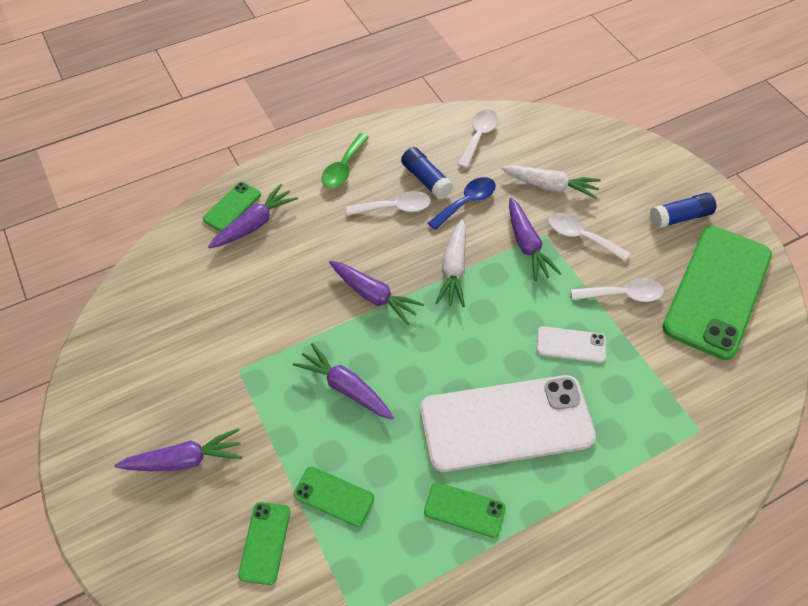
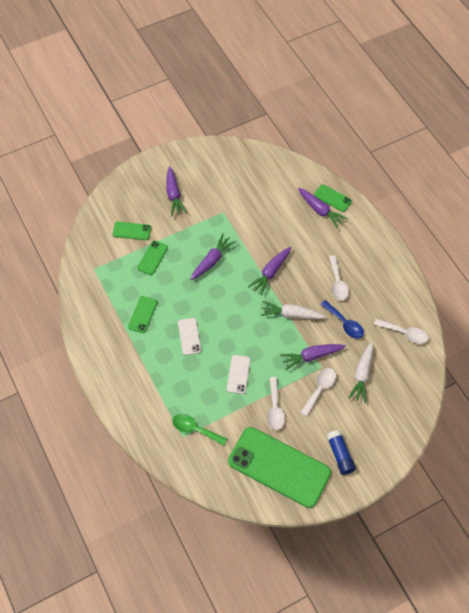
camera: 90 degrees right, 5 degrees up
(343, 168) = (368, 254): green spoon -> green spoon (195, 429)
(426, 180) = (362, 300): blue glue stick -> none
(506, 423) = (189, 336): white phone -> white phone, size x0.44

